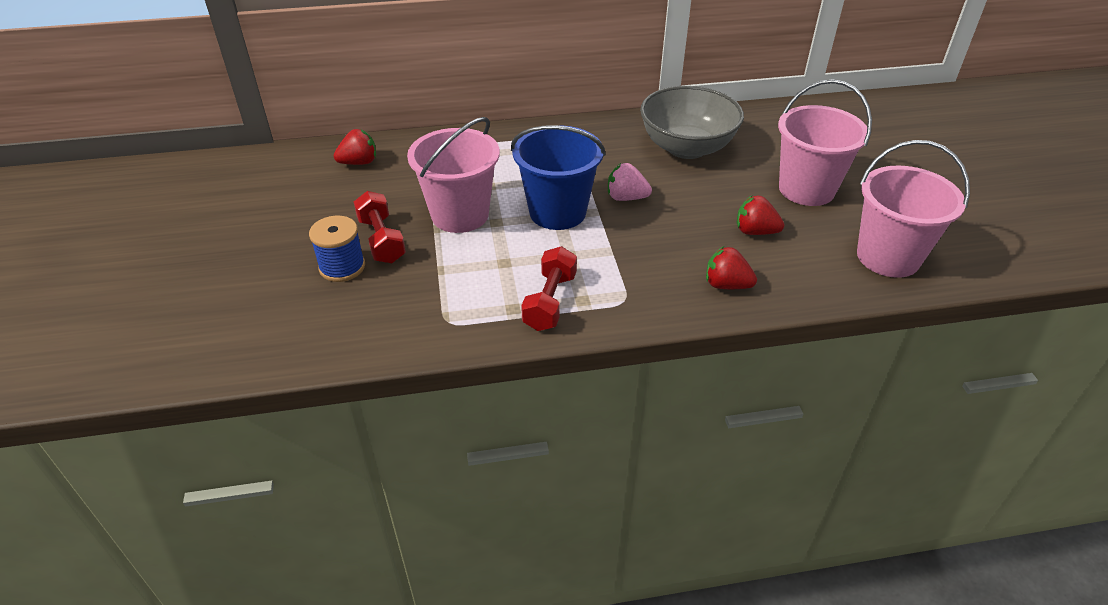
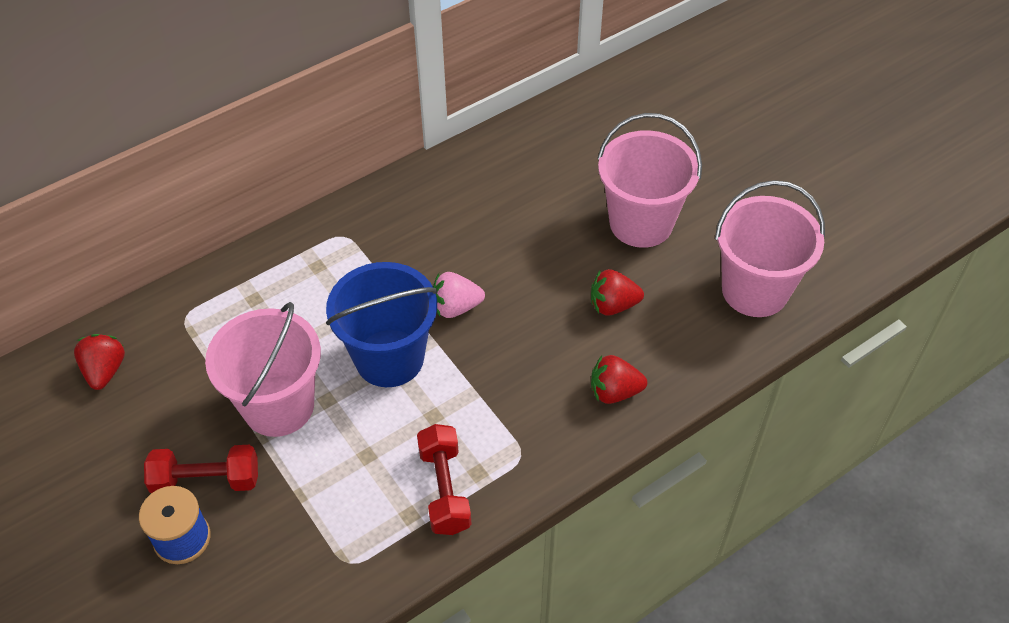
camera: 25 degrees left, 10 degrees up
(359, 162) = (105, 371): red strawberry -> red strawberry turned 45 degrees counterclockwise
(382, 240) = (206, 480): red dumbbell -> red dumbbell turned 45 degrees counterclockwise
(686, 148) = (488, 204): grey bowl -> none

